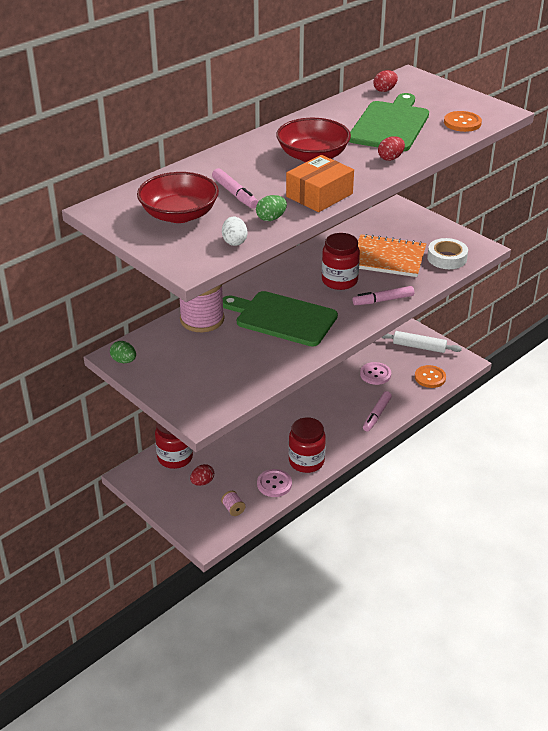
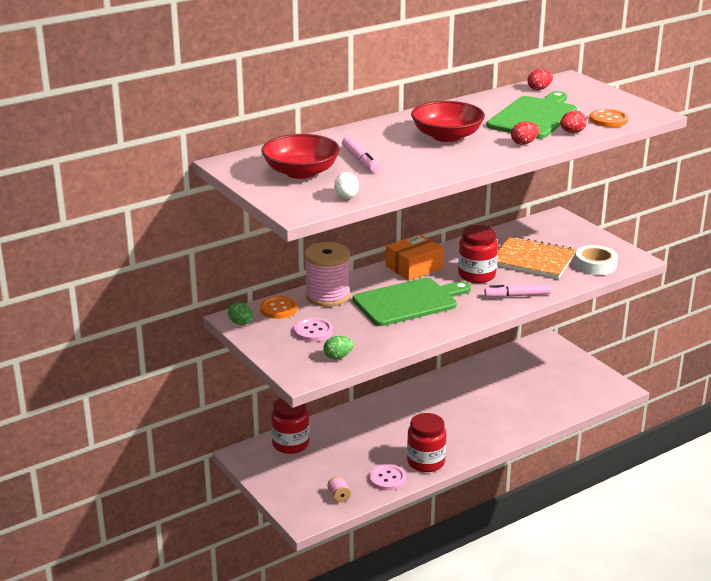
camera: 10 degrees right, 10 degrees down
(202, 482) = (313, 469): red egg -> red egg (572, 132)
(271, 218) = (388, 181): green egg -> green egg (338, 357)
(282, 318) = (409, 302): green cutting board -> green cutting board turned 120 degrees clockwise
(319, 195) = (442, 167): orange box -> orange box (414, 267)
(375, 374) = (519, 391): pink button -> pink button (313, 331)
(376, 415) = (511, 428): pink marker -> none
(419, 347) = (573, 370): white rolling pin -> none
(430, 377) = (577, 399): orange button -> orange button (278, 309)

